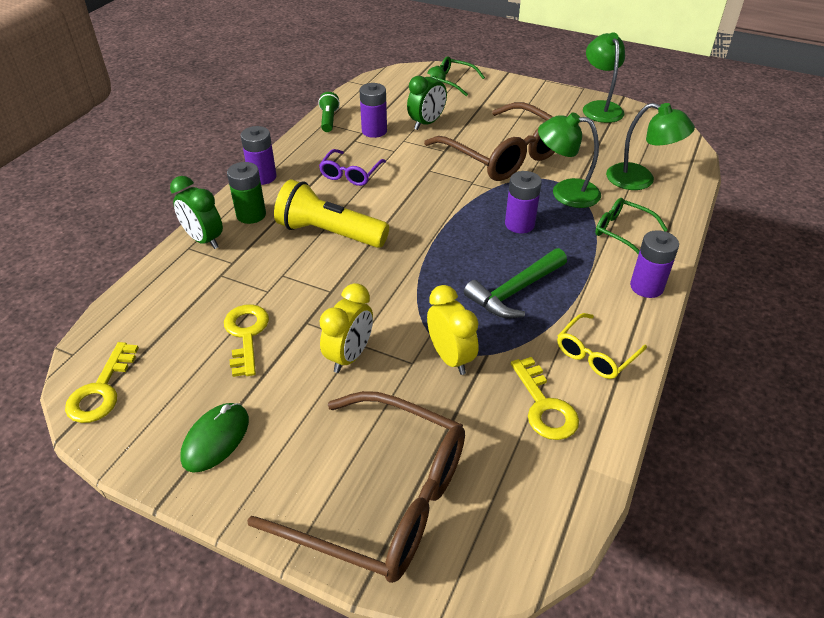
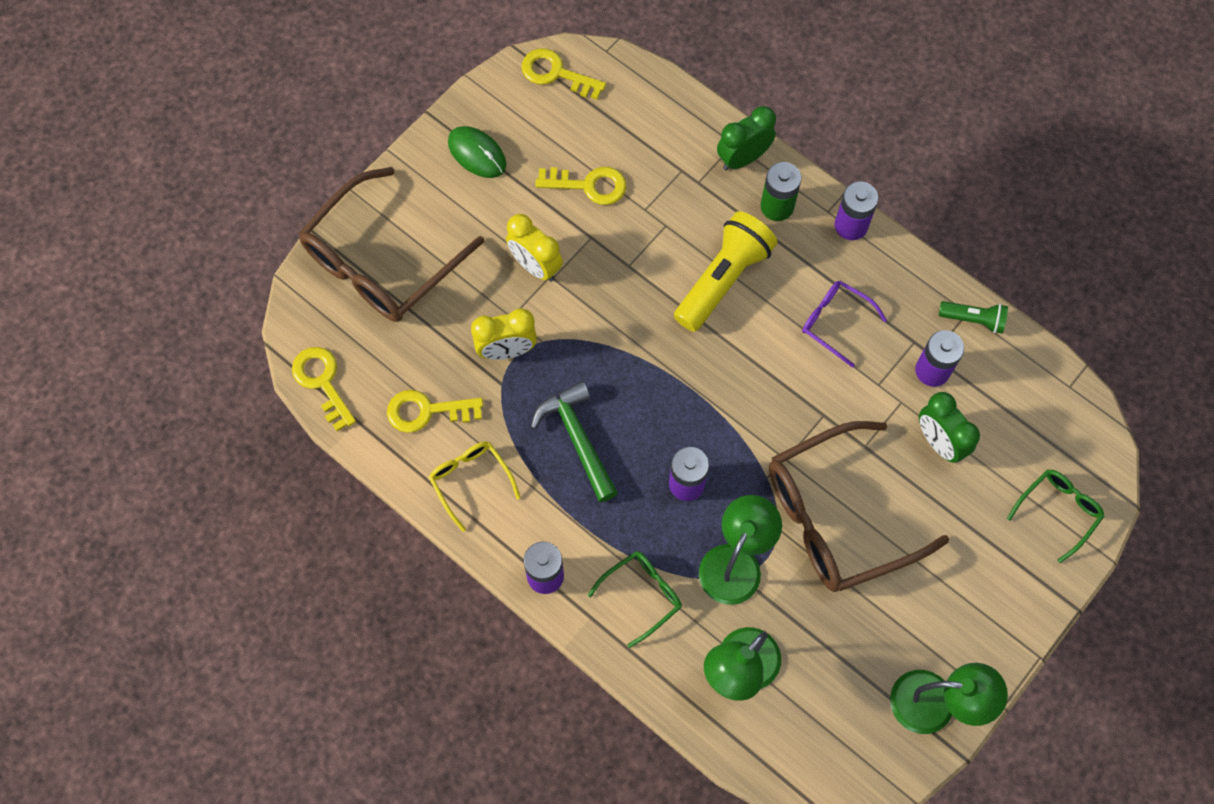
camera: 105 degrees right, 25 degrees up
(559, 516) = (322, 382): none -> yellow key

